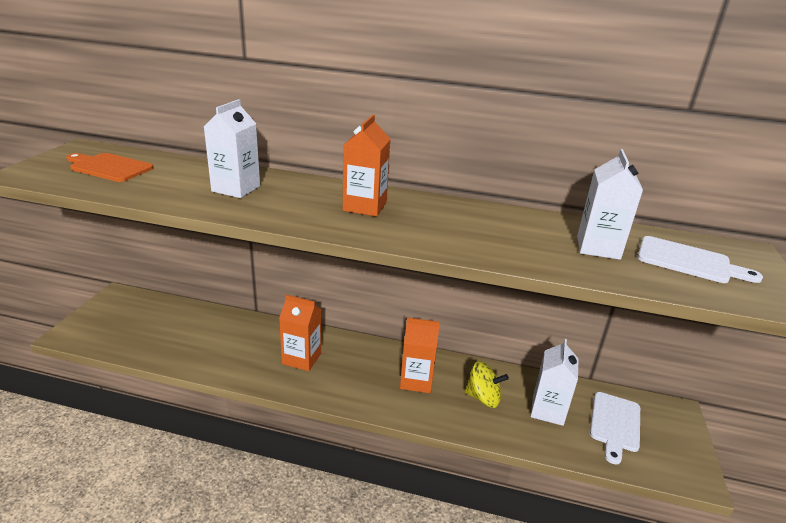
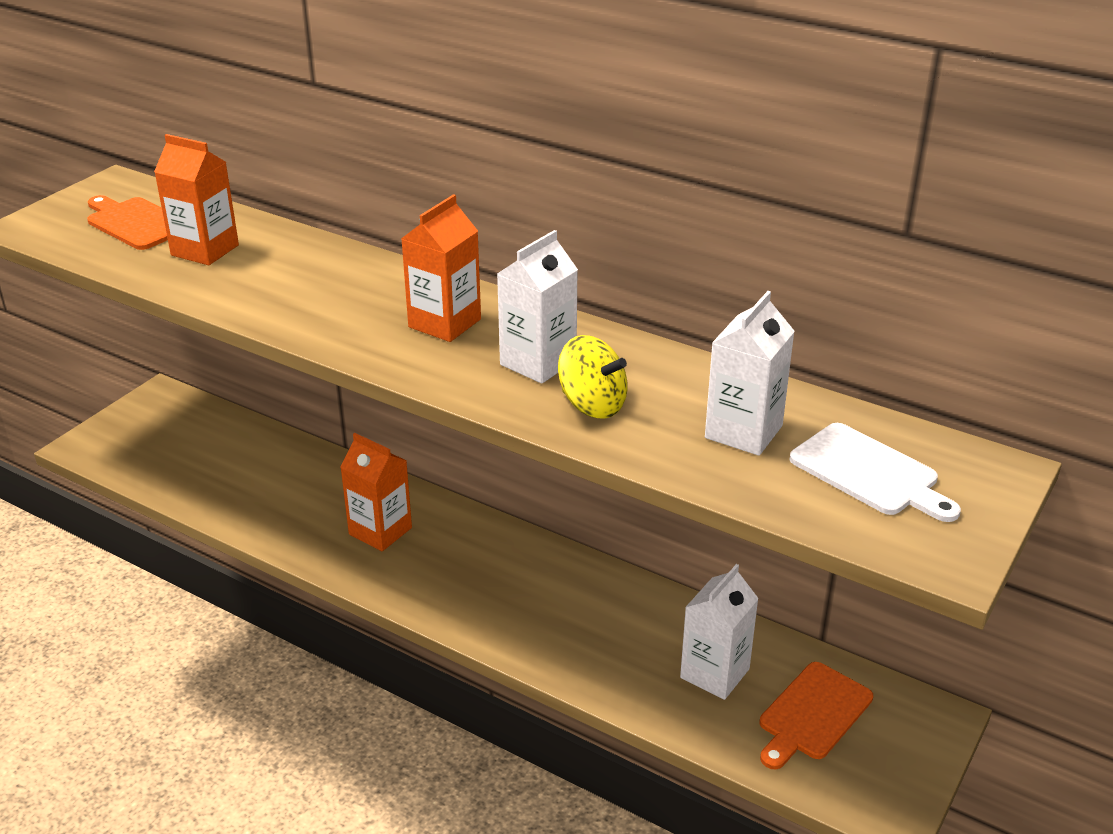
camera: 20 degrees right, 5 degrees up
(236, 189) = (284, 275): white carton -> white carton (538, 362)
(416, 380) = (534, 593): orange carton -> orange carton (205, 250)
(483, 398) = (622, 636): yellow spinning top -> yellow spinning top (592, 405)
(614, 424) = (812, 714): white cutting board -> orange cutting board

